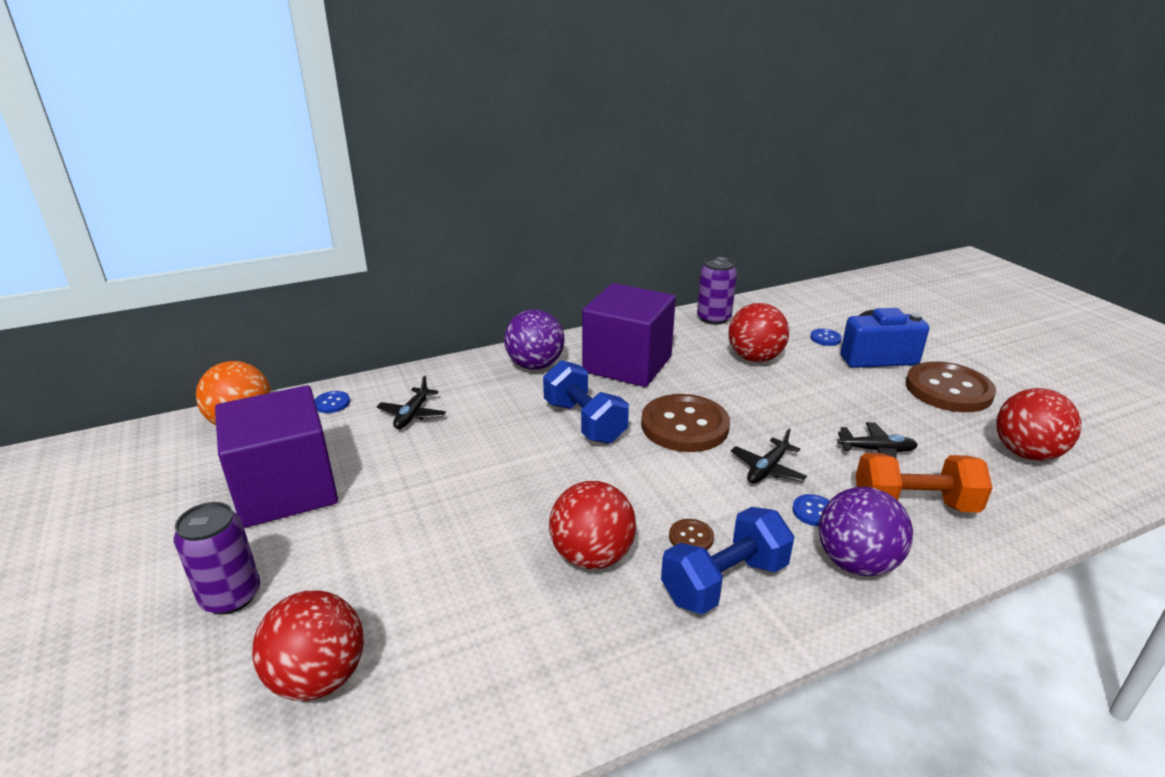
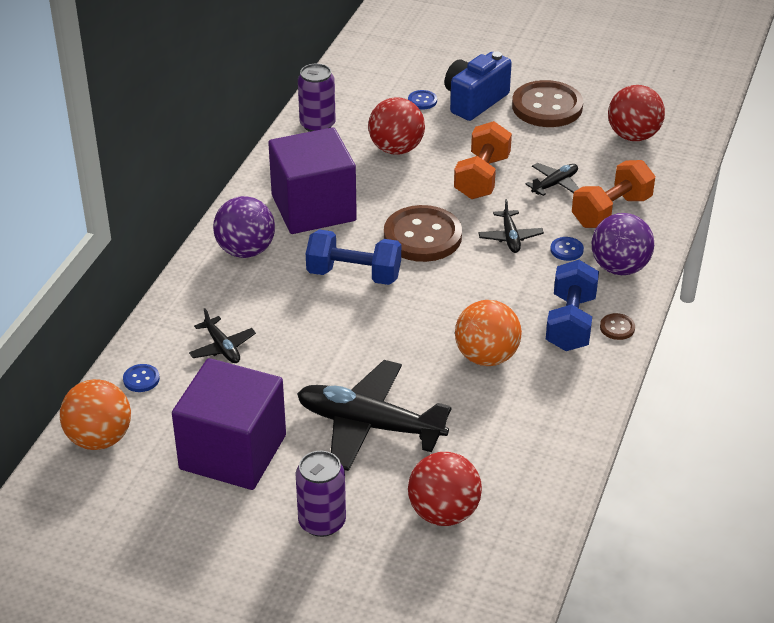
camera: 45 degrees left, 10 degrees up
(403, 543) = (369, 425): none -> black plane
(592, 556) = (486, 357): red ball -> orange ball
(691, 537) = (523, 310): brown button -> brown button (617, 328)
(805, 411) = (482, 177): none -> orange dumbbell

